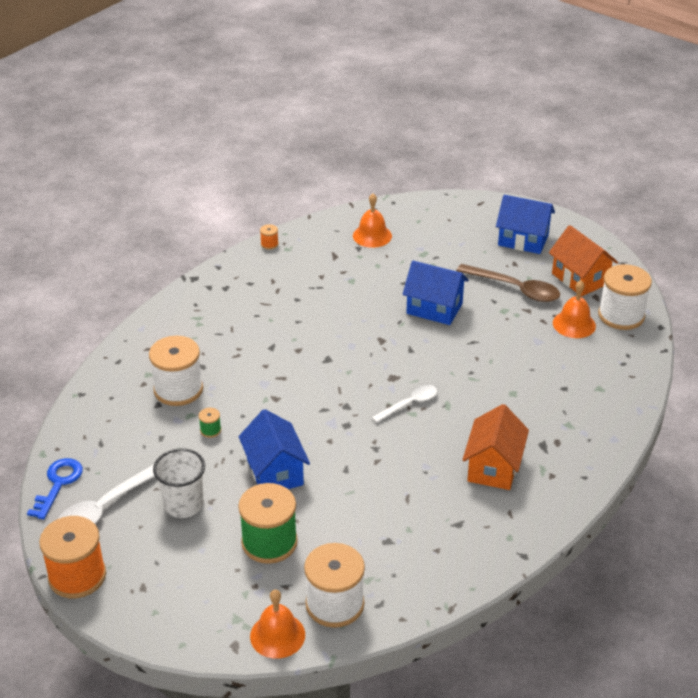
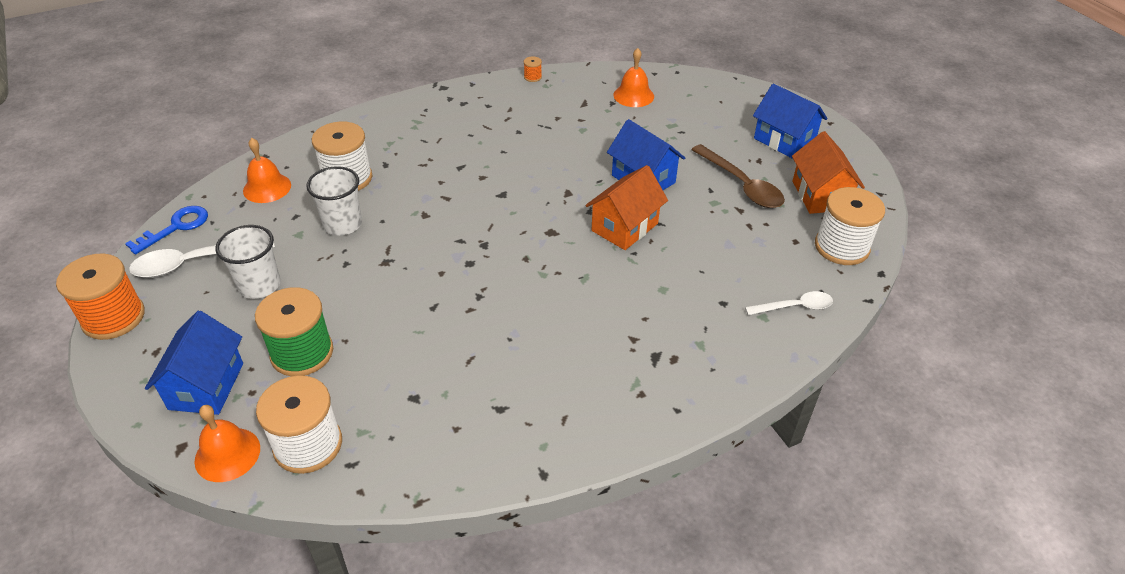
camera: 25 degrees right, 5 degrees up
(210, 430) = (342, 224): green spool -> white cup
(275, 472) = (365, 285): blue house -> blue house (206, 386)
(409, 404) = (547, 263): white spoon -> white spoon (795, 307)
(493, 467) = (584, 360): orange house -> orange house (624, 227)
(574, 324) = (781, 239): orange bell -> orange bell (267, 188)

